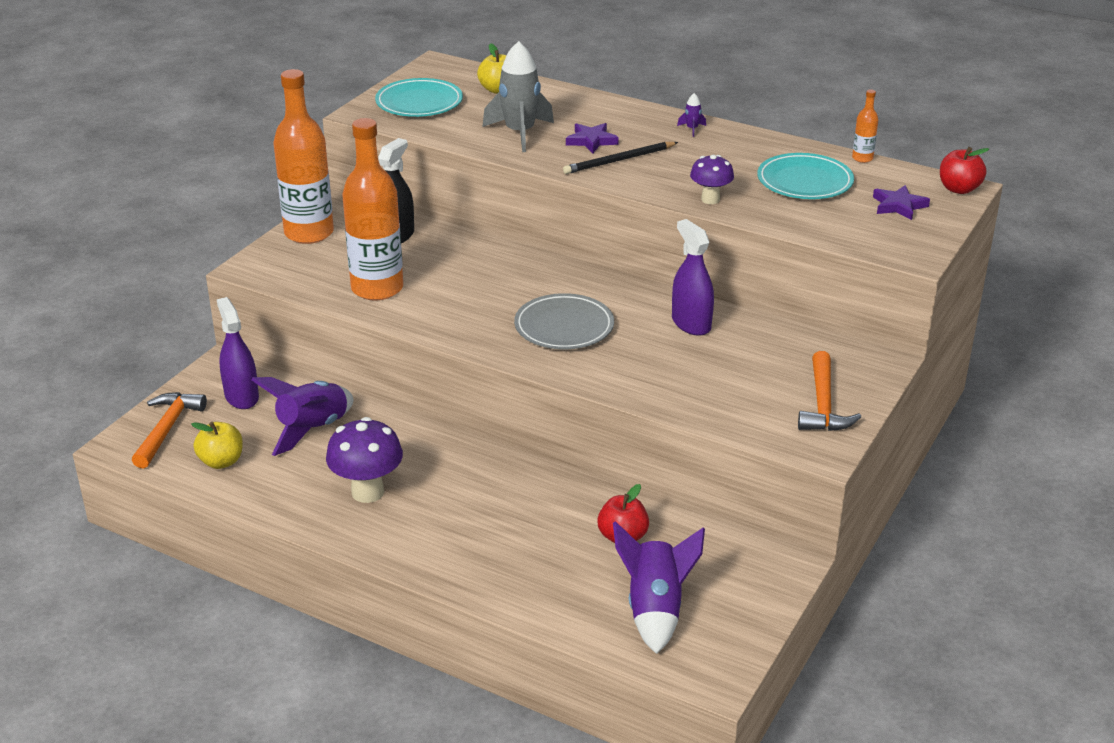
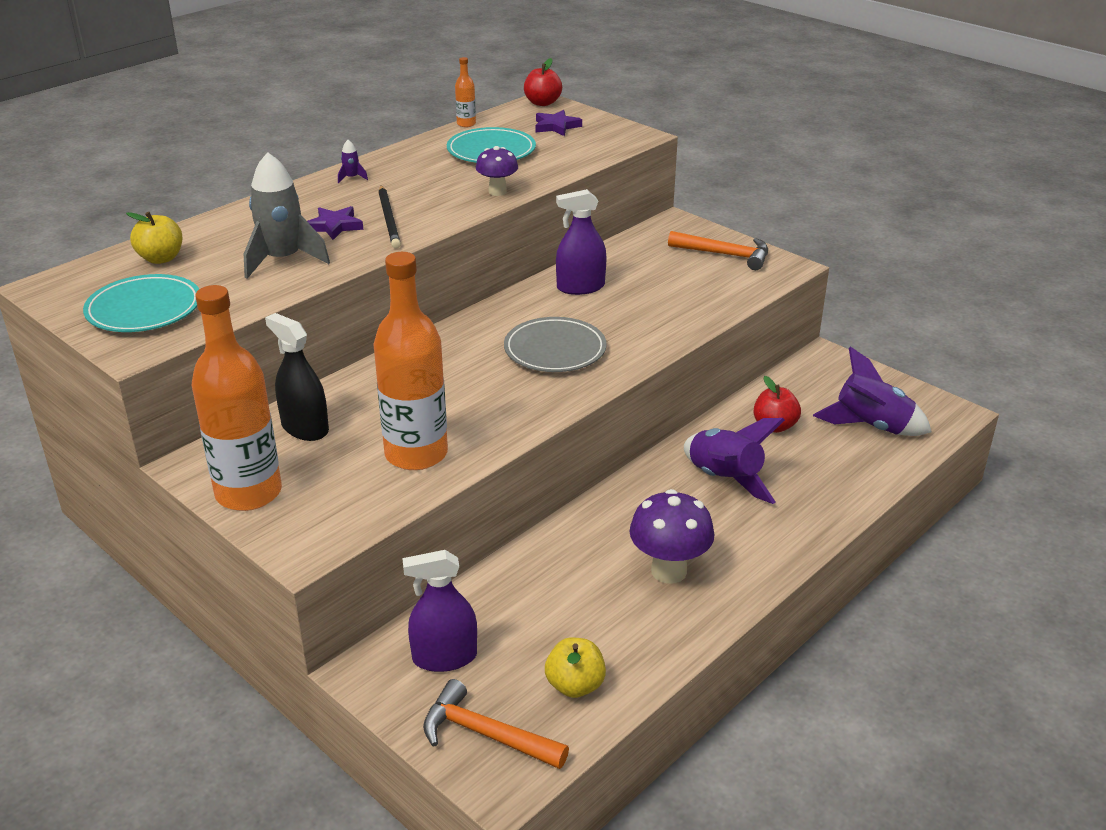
camera: 75 degrees left, 0 degrees up
(312, 429) = (538, 602): purple rocket -> purple rocket (724, 479)

